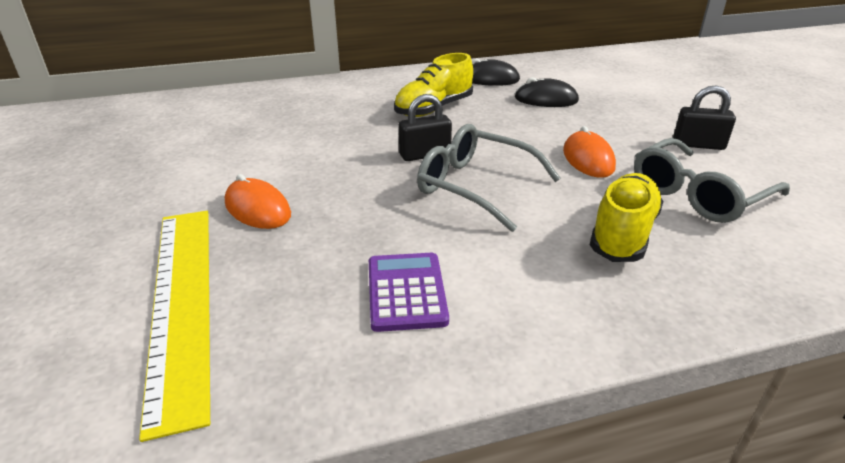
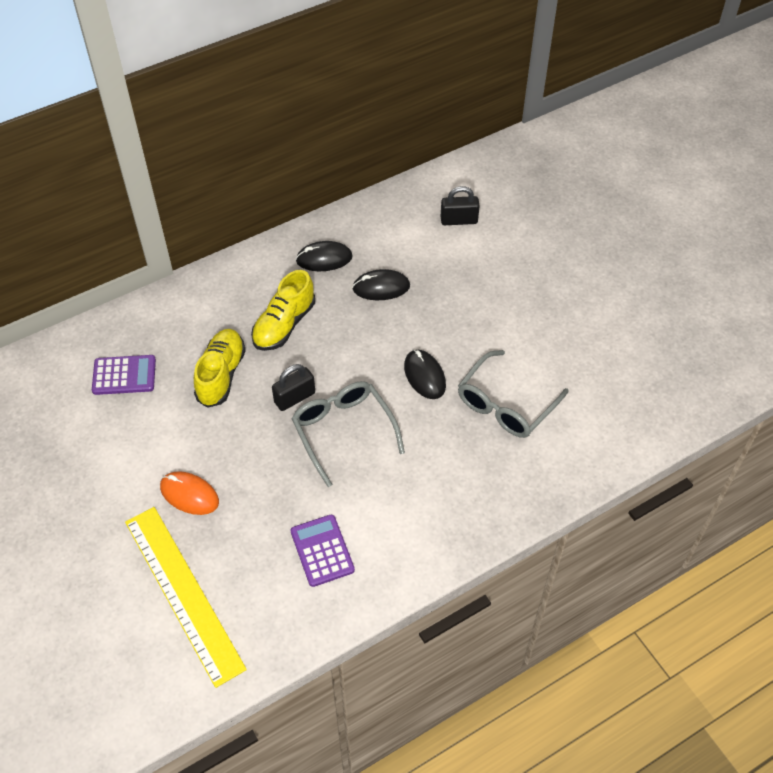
camera: 15 degrees left, 20 degrees up
(250, 118) = (124, 375): none -> purple calculator
(475, 186) = (343, 431): grey glasses -> grey glasses turned 45 degrees clockwise
(588, 159) = (424, 376): orange mouse -> black mouse
(623, 234) = (453, 462): yellow shoe -> yellow shoe (221, 375)
(698, 145) = (509, 336): black padlock -> black padlock (459, 220)

